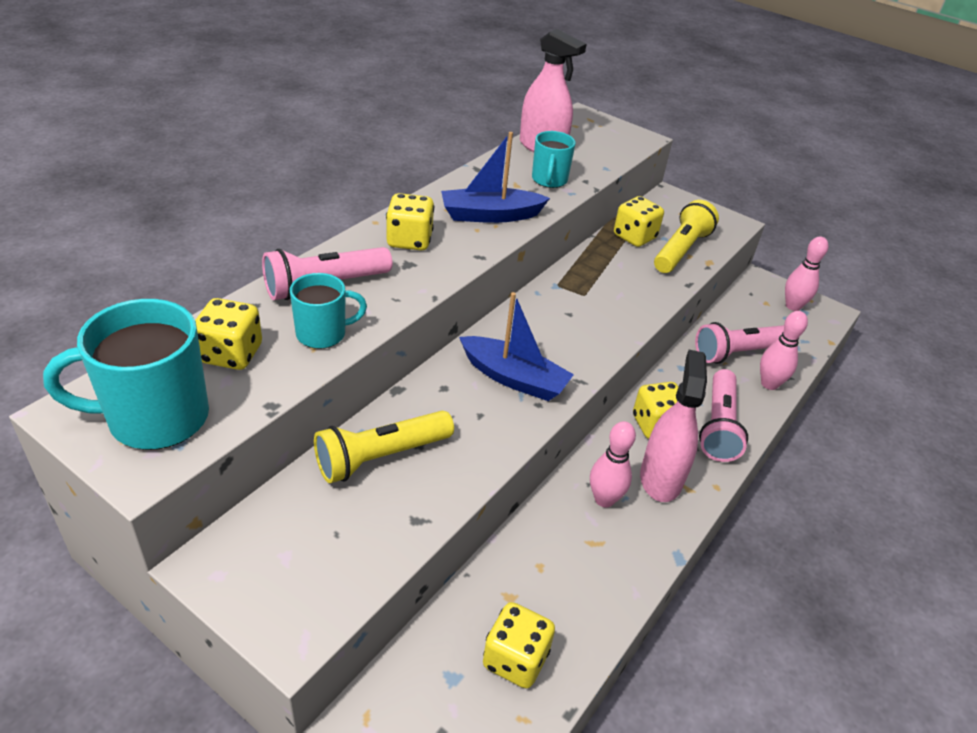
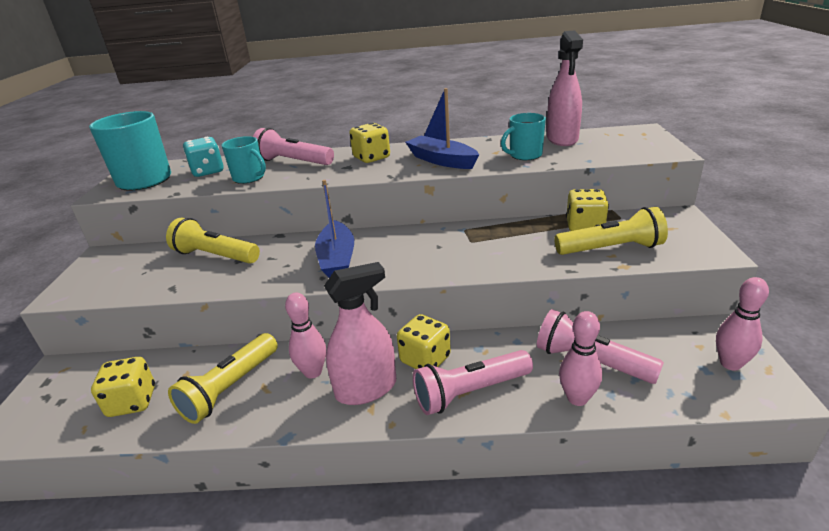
camera: 60 degrees right, 10 degrees down
(231, 354) = (207, 171): yellow dice -> turquoise dice
(571, 568) = (230, 388): none -> yellow flashlight

